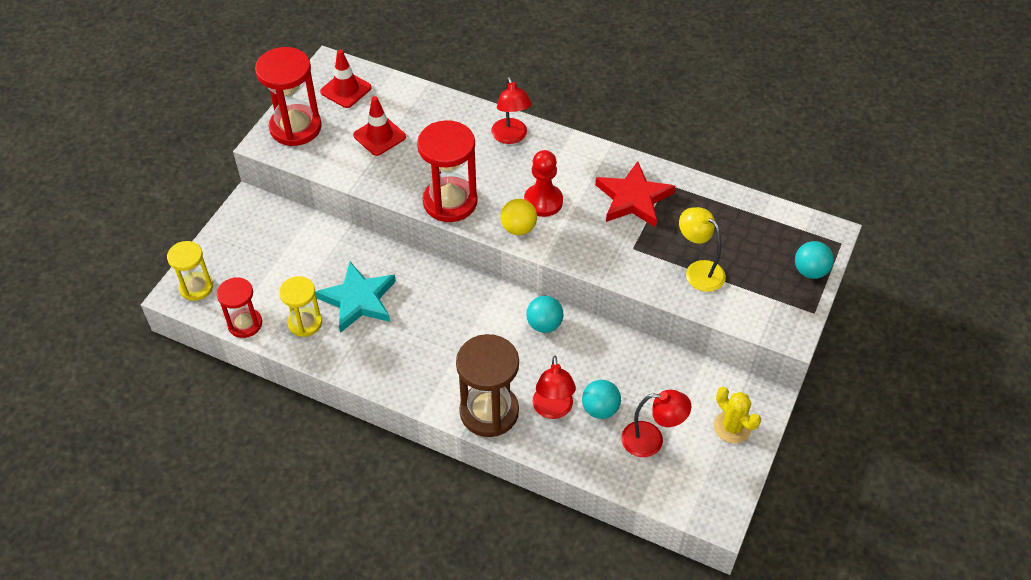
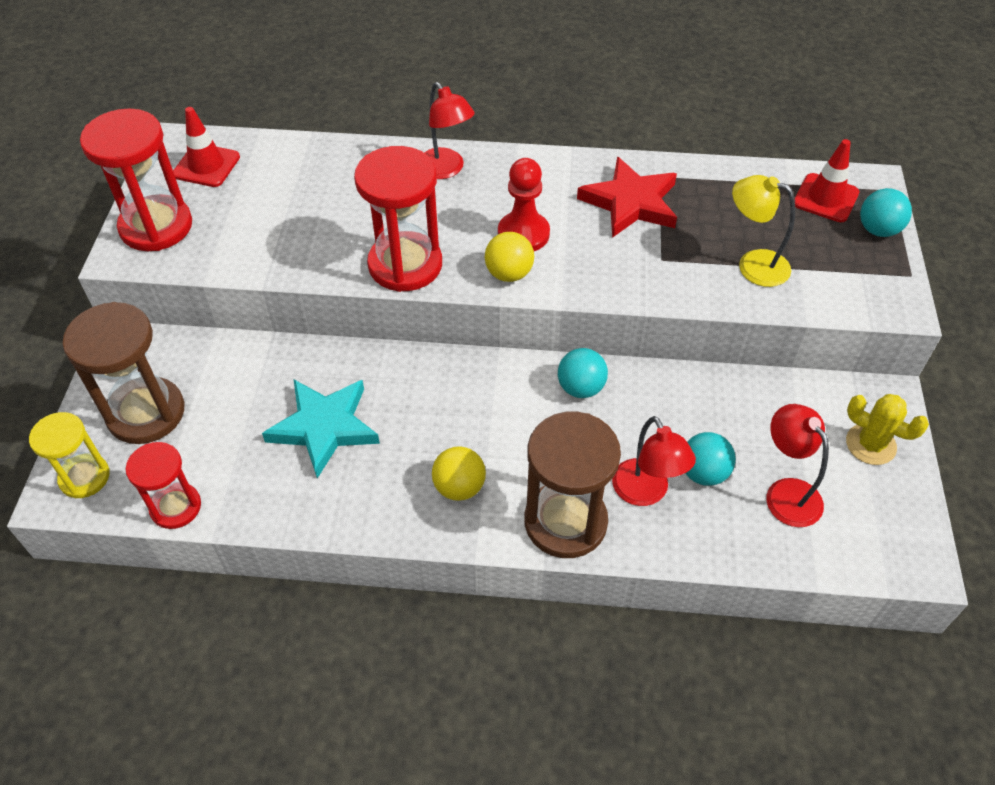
camera: 20 degrees left, 0 degrees up
(248, 256) = (146, 413): none -> brown hourglass
(305, 323) = (262, 480): yellow hourglass -> none
(379, 136) = (275, 209): red traffic cone -> red traffic cone (825, 198)
(429, 367) = (459, 487): none -> yellow ball
(651, 440) = (786, 492): red lamp -> red lamp turned 105 degrees counterclockwise

